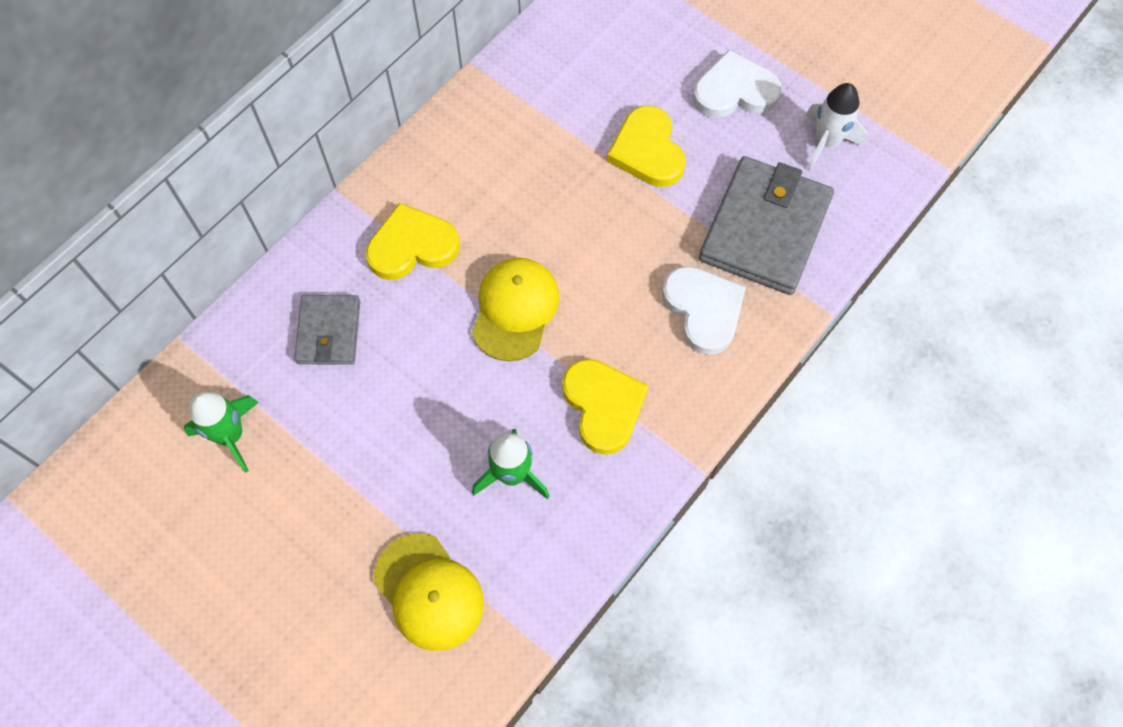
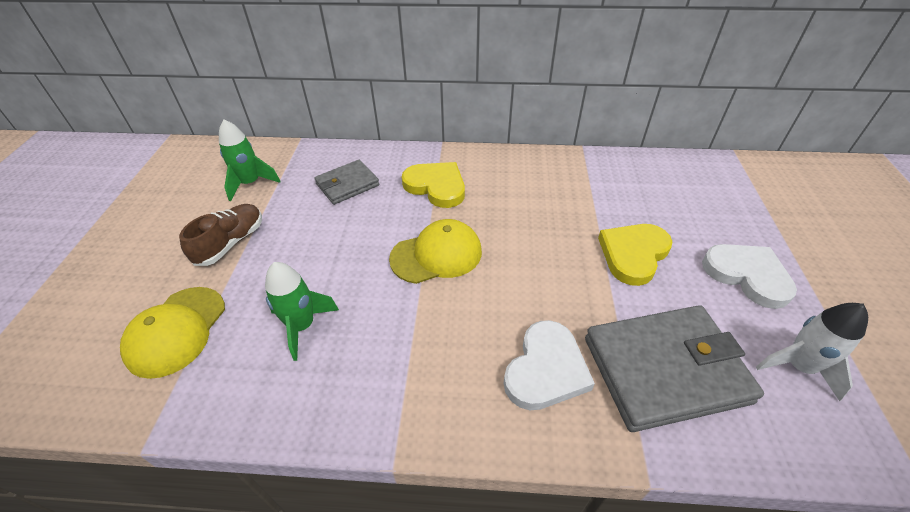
camera: 55 degrees right, 20 degrees down
(331, 496) = (231, 243): none -> brown shoe
(603, 406) = (401, 350): yellow heart -> none

